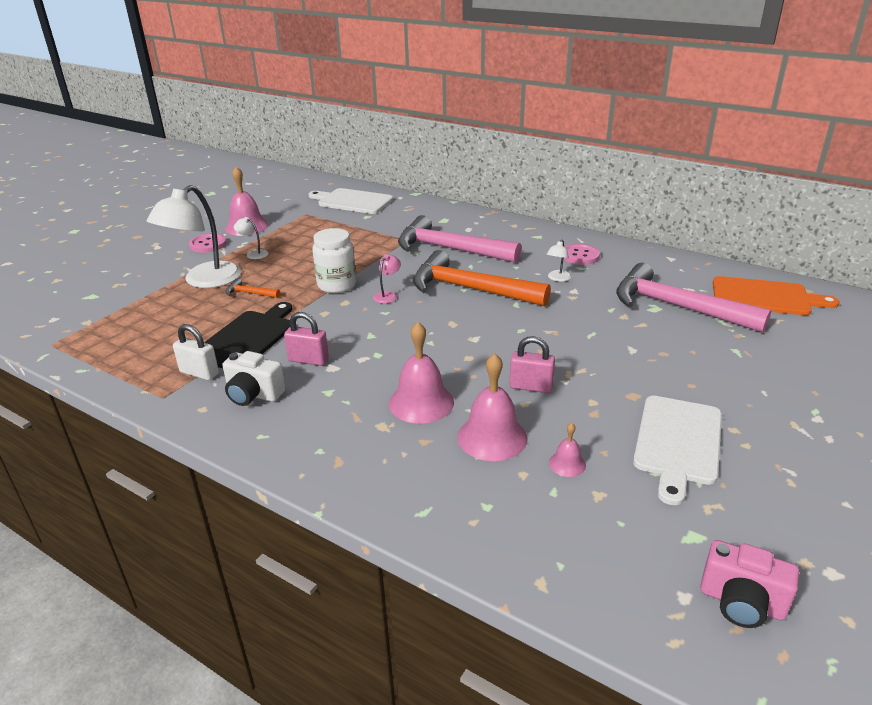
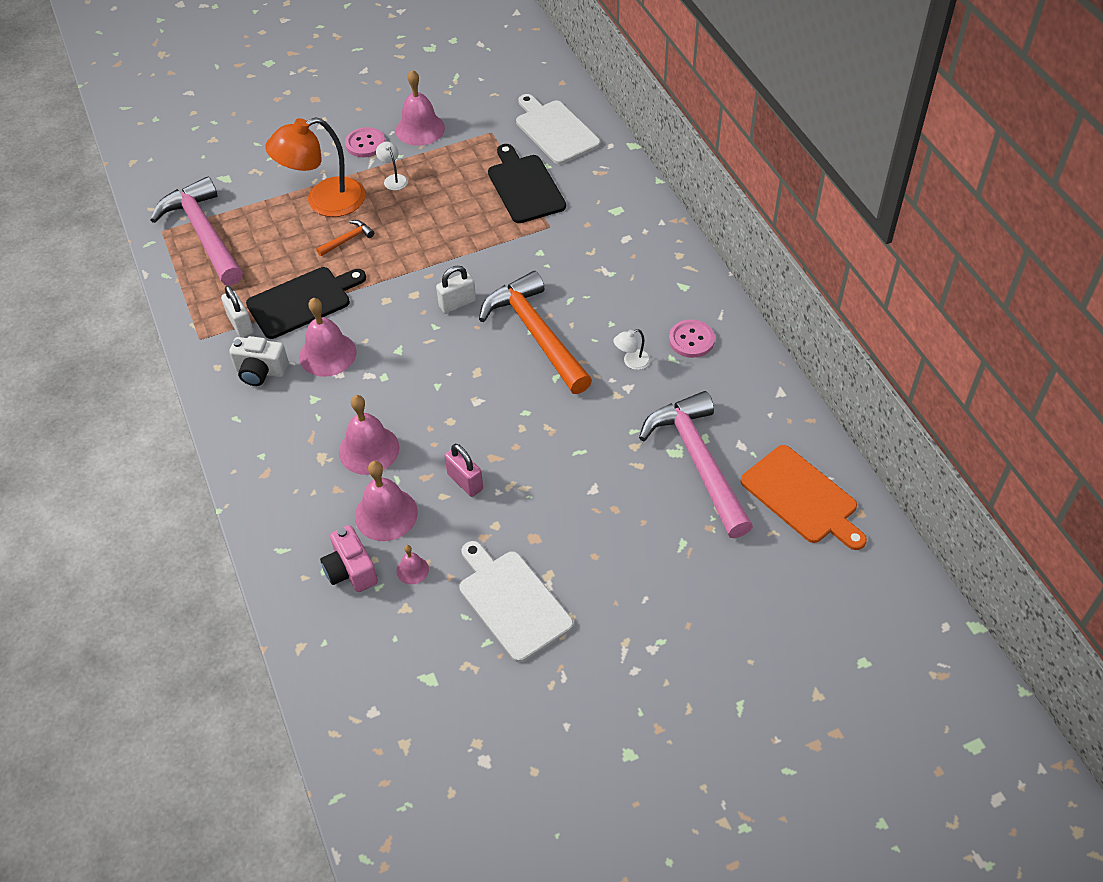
camera: 35 degrees right, 20 degrees up
(204, 281) = (324, 201): white lamp -> orange lamp
(250, 293) = (347, 240): orange hammer -> orange hammer turned 90 degrees clockwise
(253, 394) = (261, 371): white camera -> white camera turned 45 degrees counterclockwise
(308, 360) = (327, 354): pink padlock -> pink bell
(337, 285) = (426, 266): white jar -> none
(364, 228) = (525, 186): none -> black cutting board
(387, 295) = (457, 303): pink lamp -> white padlock
(450, 249) = (575, 263): pink hammer -> pink hammer (204, 234)
(677, 443) = (512, 601): white cutting board -> white cutting board turned 90 degrees clockwise
(741, 602) = (401, 738): pink camera -> pink camera (351, 570)

